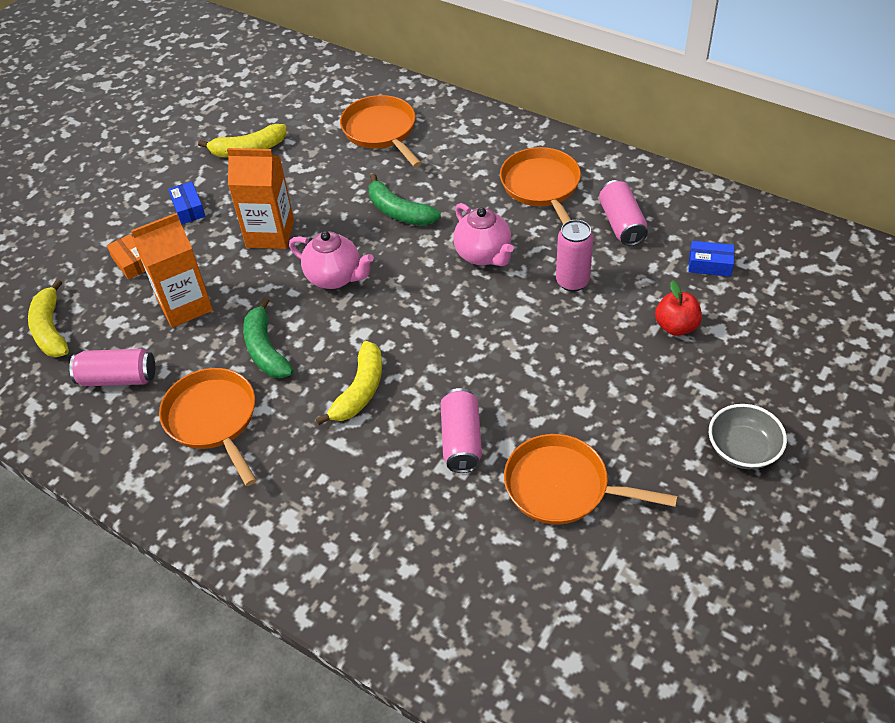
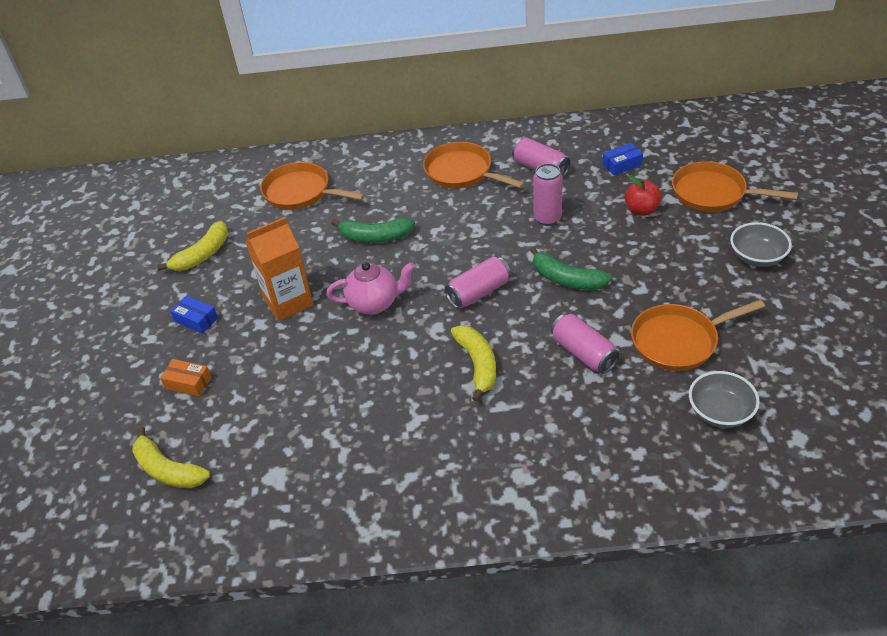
camera: 35 degrees left, 5 degrees down
(118, 378) = (272, 468): pink can -> pink can (478, 292)
(185, 305) = (272, 387): orange carton -> none
(213, 419) = (387, 449): orange pan -> orange pan (713, 193)
(266, 350) = (375, 379): green banana -> green banana (566, 279)
(483, 255) = (468, 233): pink teapot -> none
(524, 584) = (720, 412): none -> grey bowl

